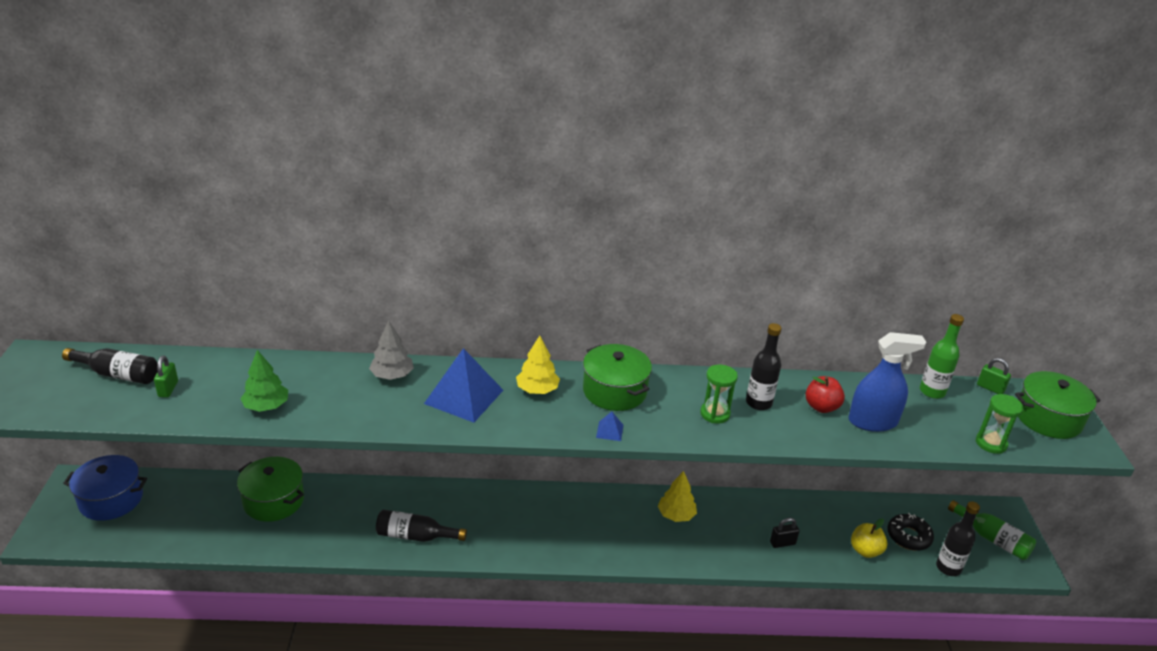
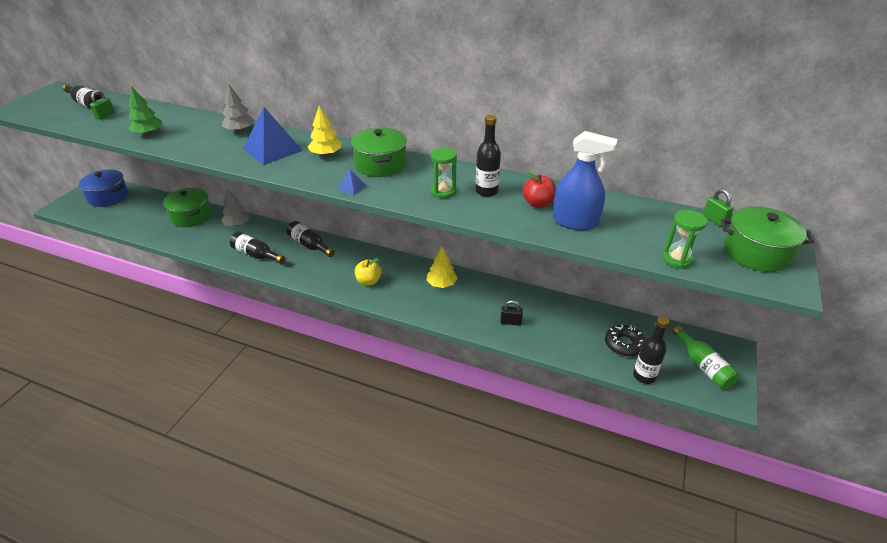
camera: 25 degrees right, 5 degrees up
(352, 497) = (237, 224): none -> grey tree
(477, 503) = (310, 245): none -> black bottle
(865, 550) = (577, 344): yellow apple -> yellow apple (368, 281)
(932, 391) = (652, 212): green bottle -> none

